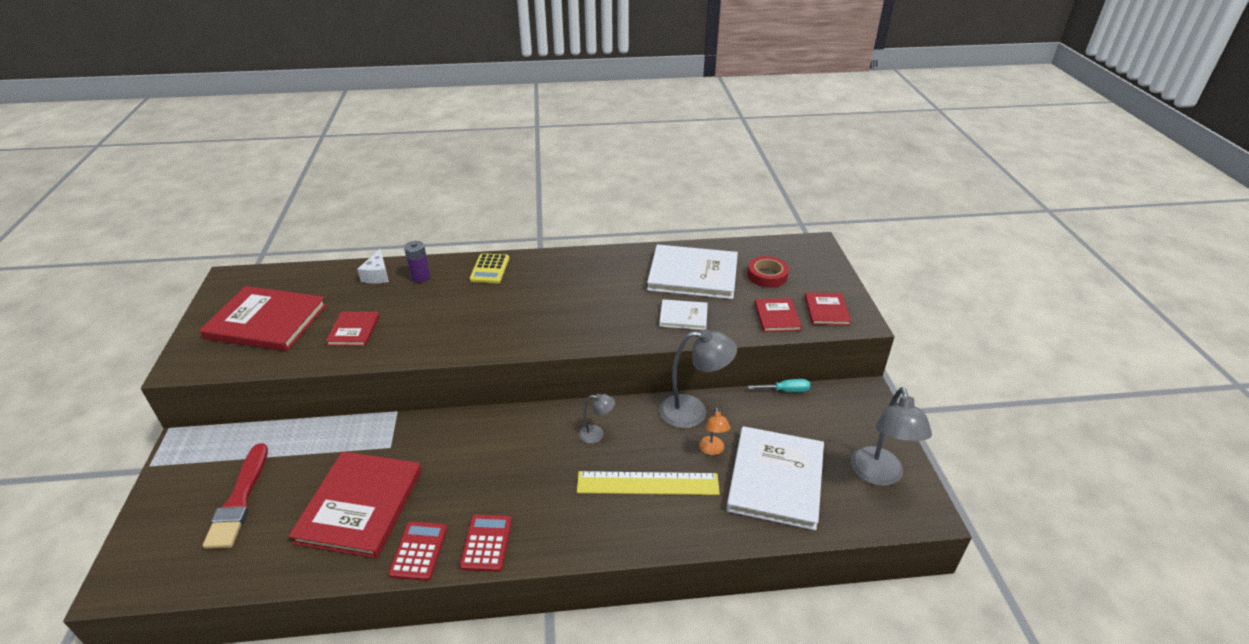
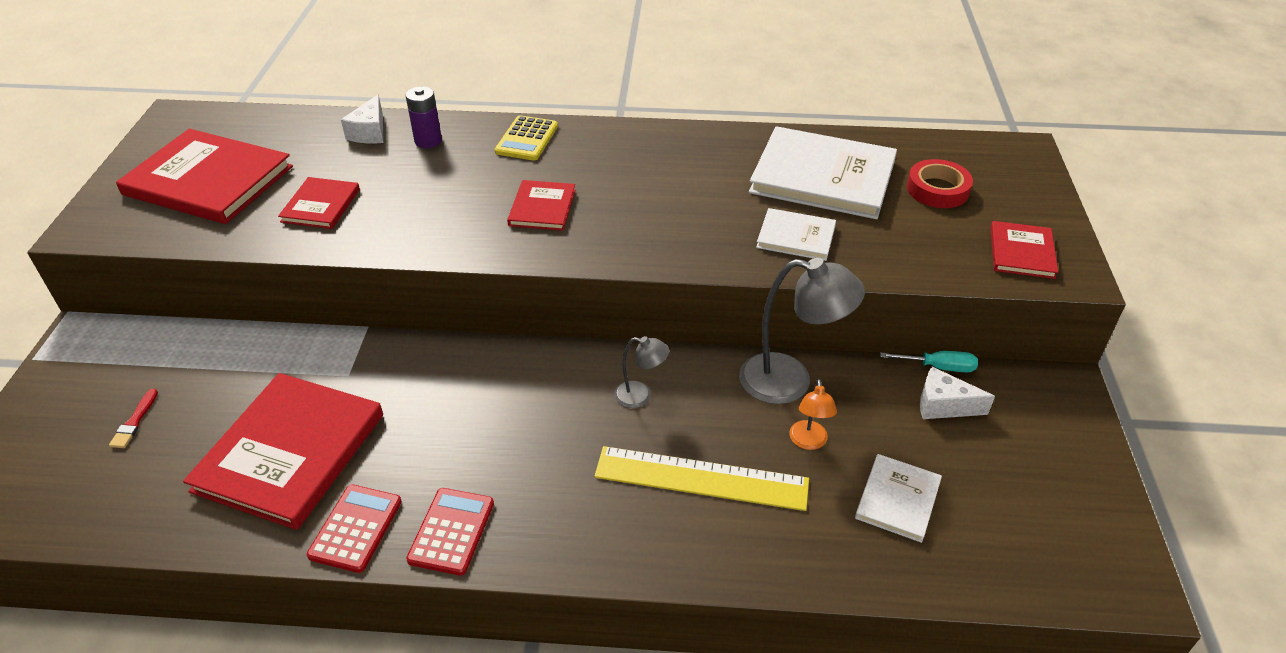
camera: 10 degrees right, 5 degrees up
(239, 500) = (134, 422): red brush -> red brush, size x0.43
(775, 479) = (897, 499): white book -> white book, size x0.51
(777, 316) = (941, 253): red book -> red book (542, 208)
(793, 415) = (943, 405): none -> white cheese
(879, 475) = (1063, 517): grey lamp -> none

